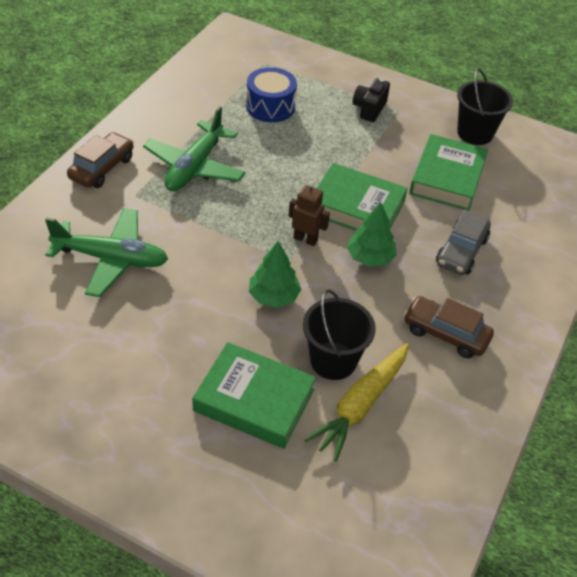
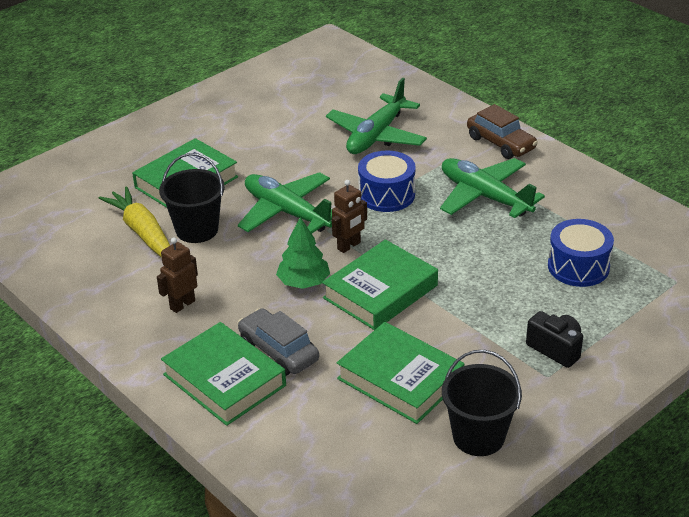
camera: 115 degrees right, 10 degrees down
(216, 230) = (386, 195): none -> blue drum
(273, 296) = (287, 212): green tree -> green plane
(445, 334) = (182, 305): brown car -> brown robot
(513, 275) = (224, 380): none -> green book

